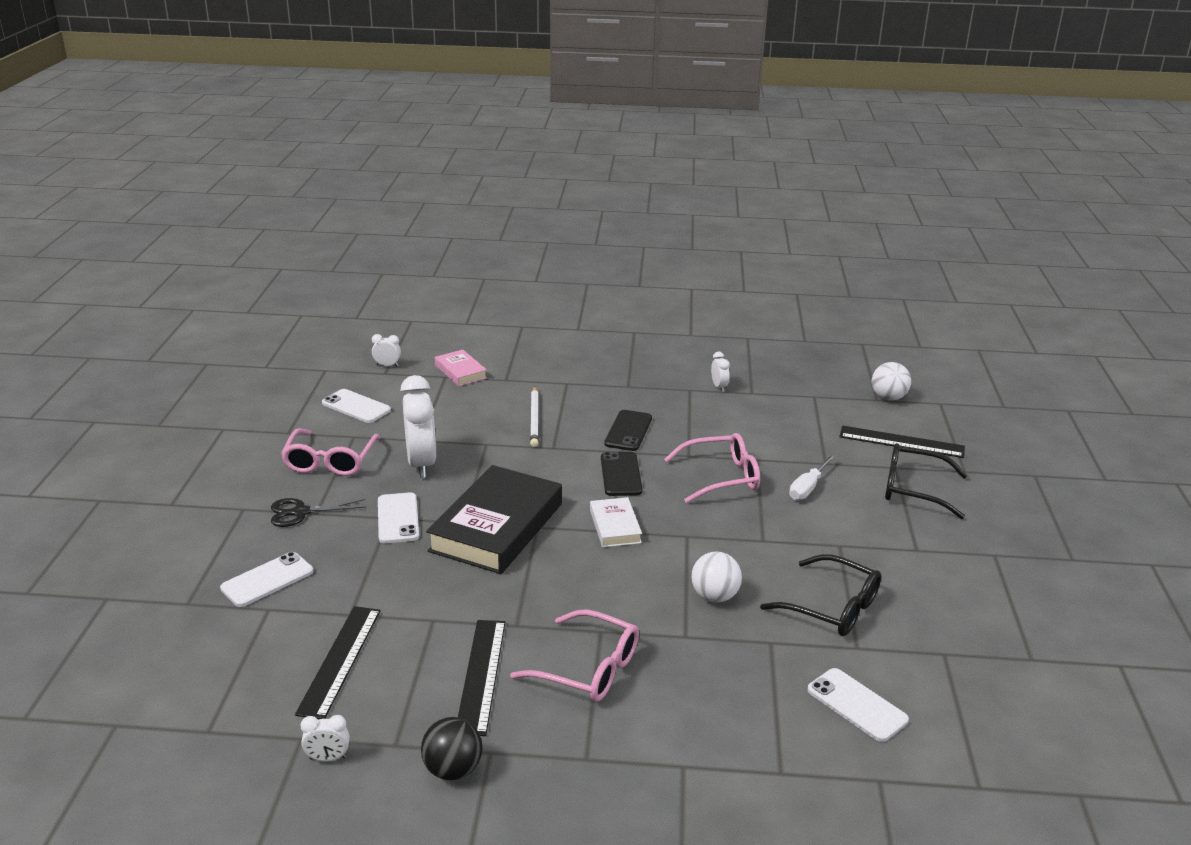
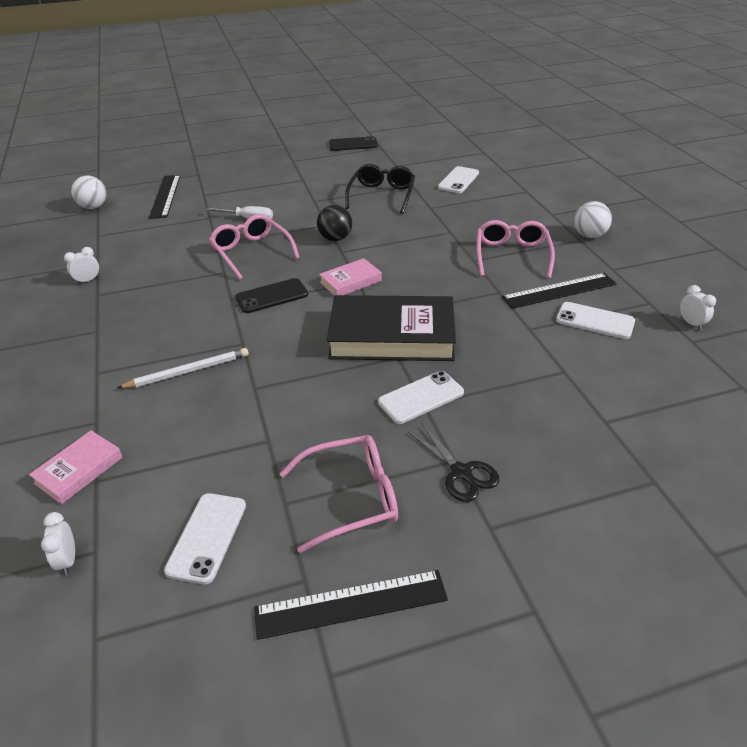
camera: 110 degrees left, 10 degrees up
(267, 580) = (574, 442): white phone -> white phone (595, 321)
(340, 660) = (613, 355): black ruler -> black ruler (351, 603)
(421, 464) = (317, 419): white clock -> none
(453, 770) = (640, 277): black ball -> black ball (335, 238)
(615, 526) = (350, 281): white book -> pink book
(628, 431) = (193, 309): black phone -> black phone (353, 144)
(714, 596) = (402, 230): white ball -> white ball (589, 235)
(914, 489) = (231, 186): black glasses -> none

